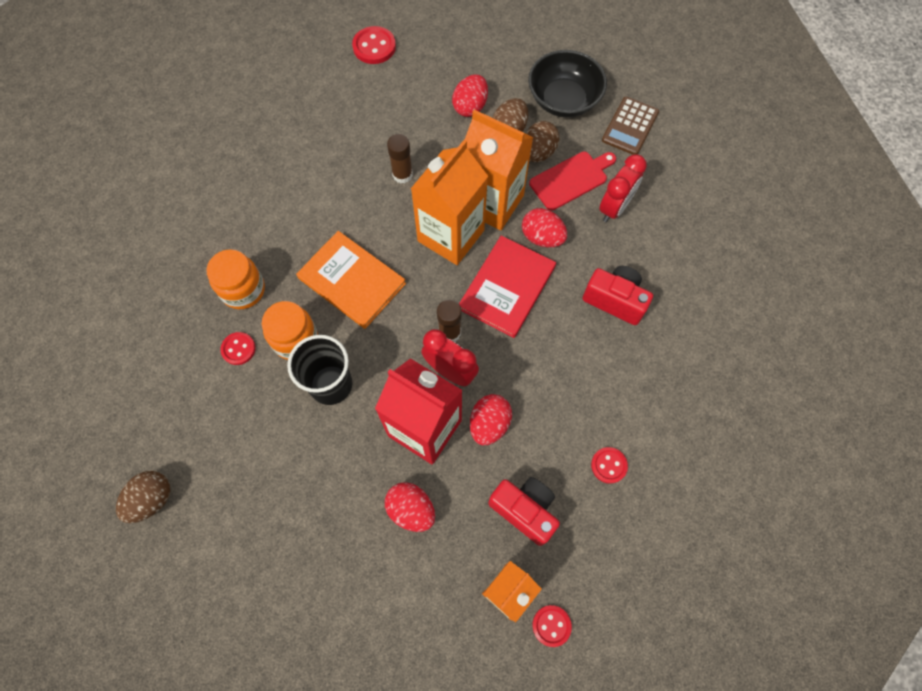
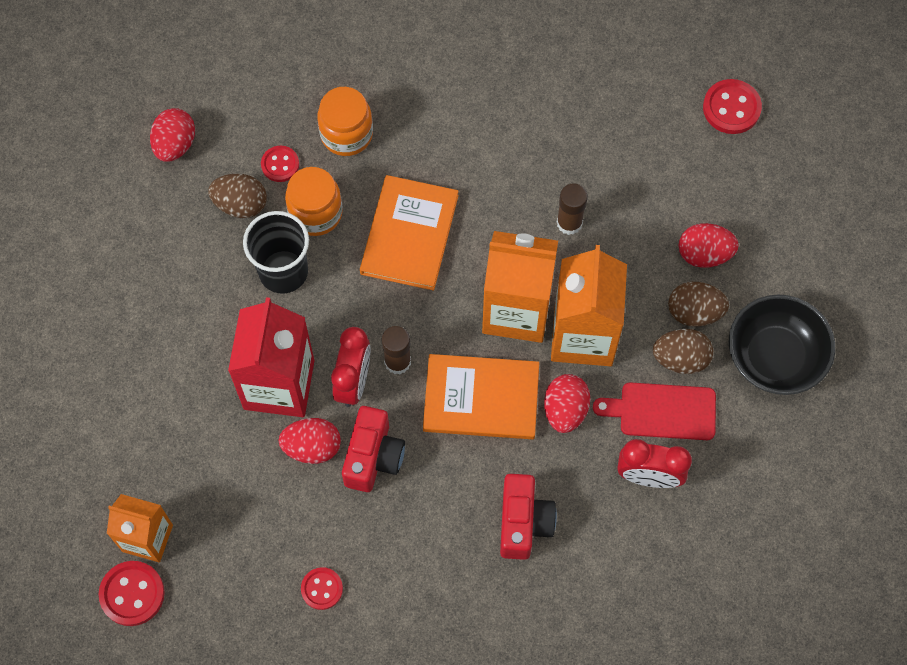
camera: 65 degrees right, 0 degrees up
(152, 499) = (97, 170): brown egg -> brown egg (240, 204)
(411, 510) = (188, 410): red egg -> red egg (175, 145)
(507, 288) = (481, 398): red book -> orange book
(524, 510) = (236, 521): red camera -> red camera (373, 457)
(551, 625) = (132, 594): red button -> red button, size x1.54
(571, 179) = (662, 411): red cutting board -> red cutting board turned 150 degrees clockwise
(630, 126) = (778, 451): brown calculator -> none

